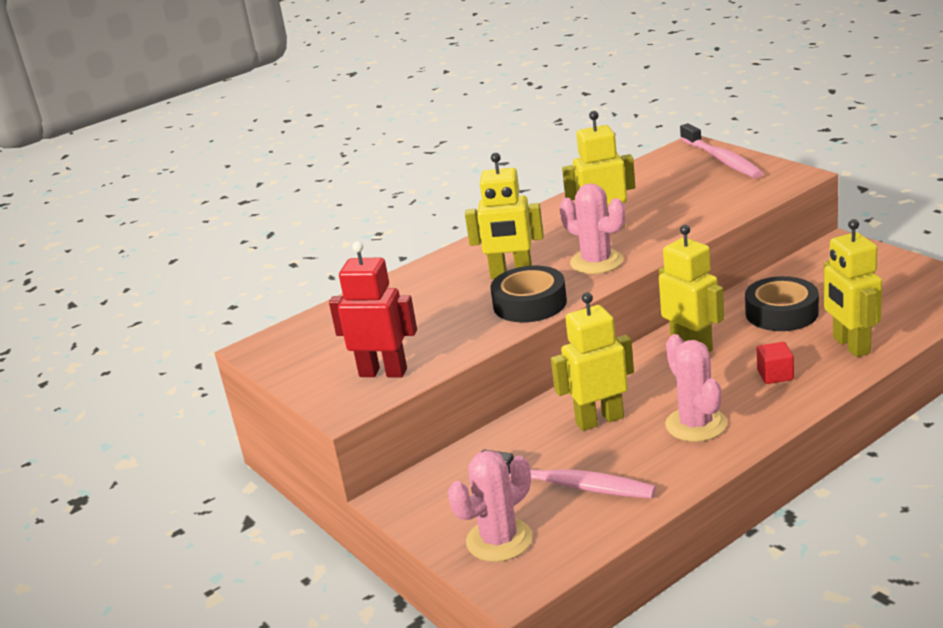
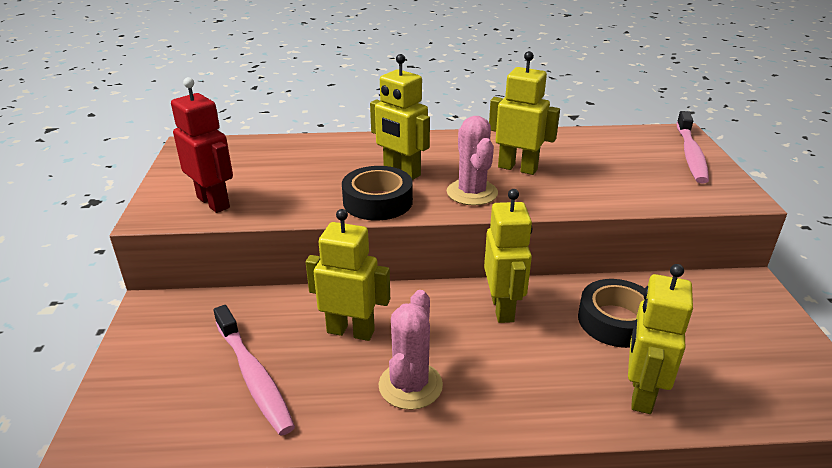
camera: 30 degrees right, 5 degrees up
(499, 540) = (146, 391): pink cactus -> none
(775, 375) = (535, 380): red cube -> none

